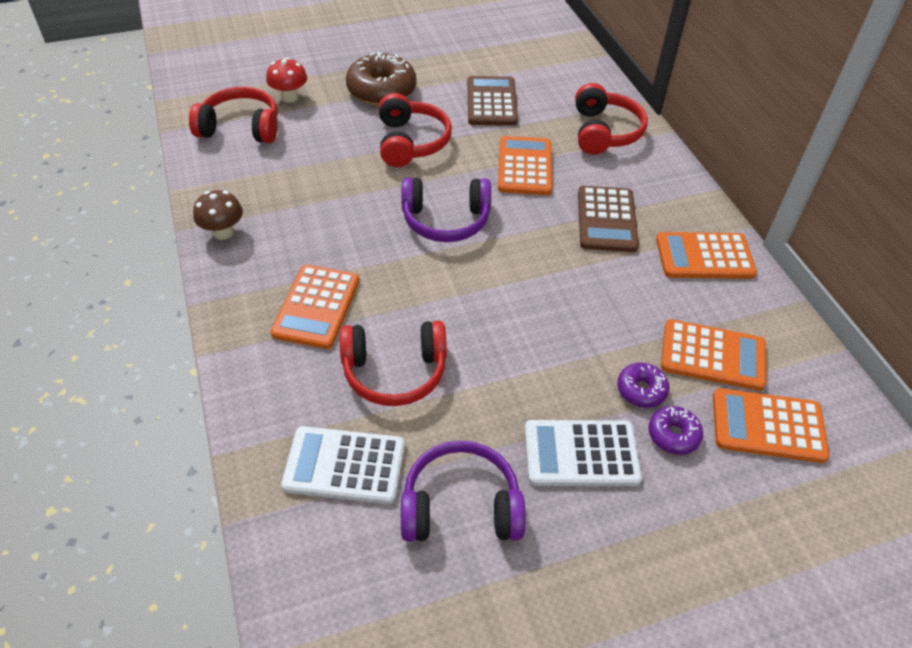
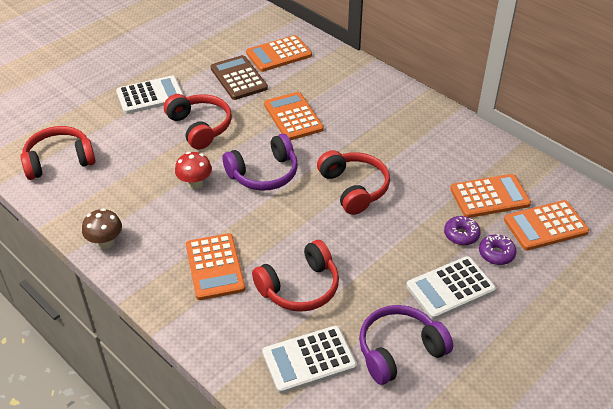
camera: 25 degrees left, 5 degrees down
(289, 97) = (81, 124): red mushroom -> red mushroom (195, 184)
(381, 90) = (150, 96): brown donut -> white calculator
(604, 132) = (331, 74): red headphones -> red headphones (354, 188)
(606, 220) = (371, 134): brown calculator -> none
(704, 256) = (447, 136): orange calculator -> orange calculator (279, 54)

